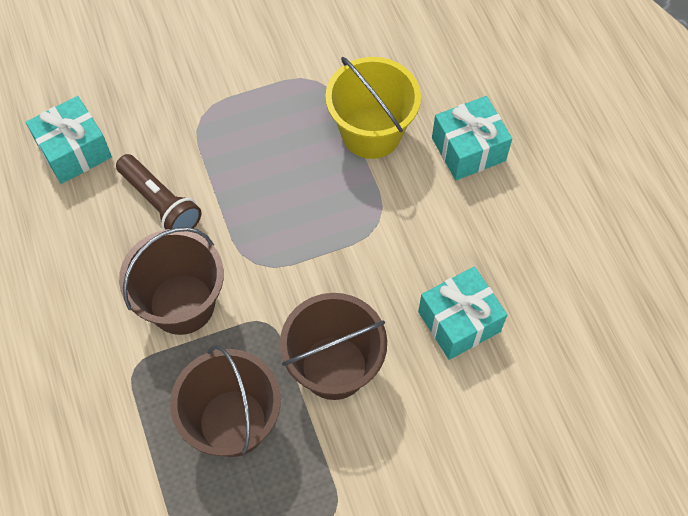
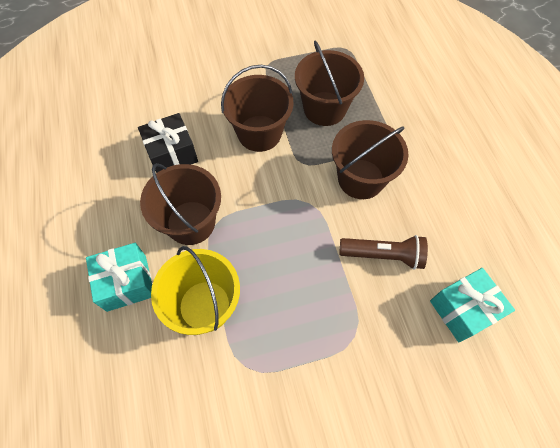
camera: 175 degrees left, 0 degrees up
(160, 203) = (383, 255): brown flashlight -> brown flashlight turned 135 degrees clockwise
(408, 224) = (191, 222): none -> brown bucket
(459, 322) = (172, 153): turquoise gift -> black gift

